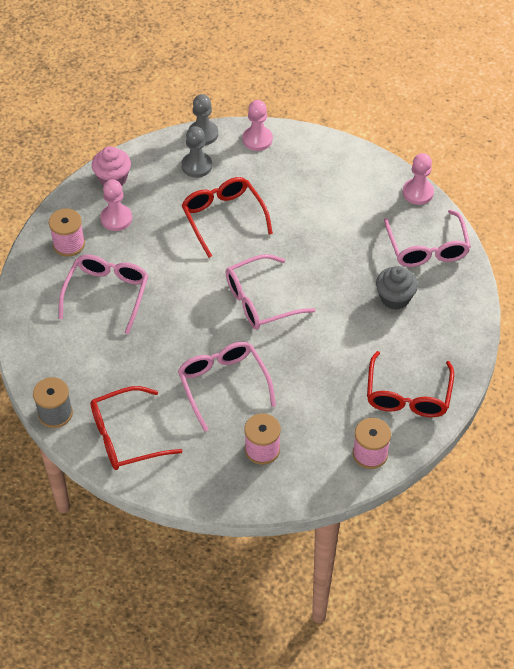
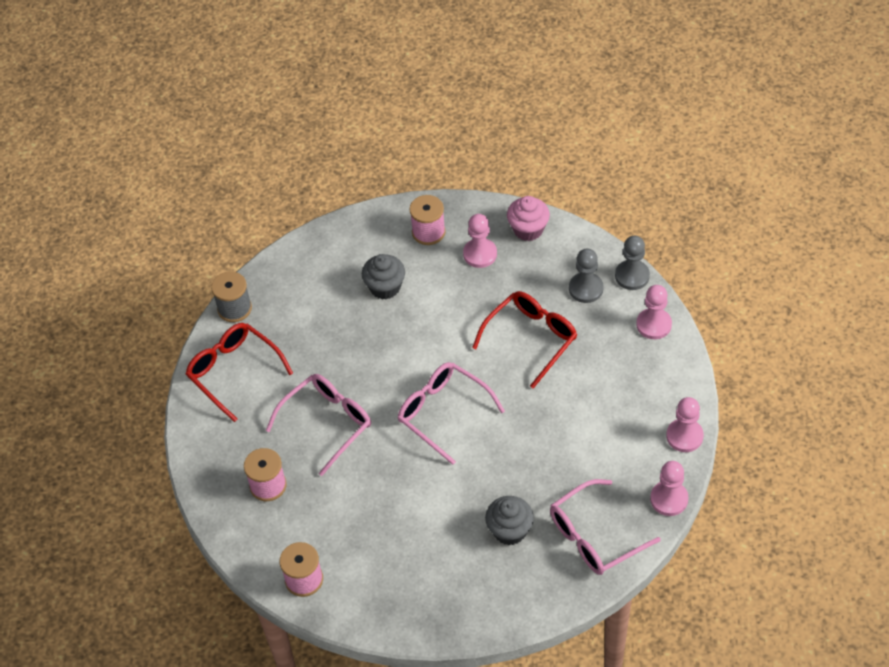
camera: 70 degrees right, 0 degrees up
(107, 294) = (385, 287): pink glasses -> grey cupcake
(368, 162) = (684, 436): none -> pink pawn
(408, 394) = (391, 587): red glasses -> none

